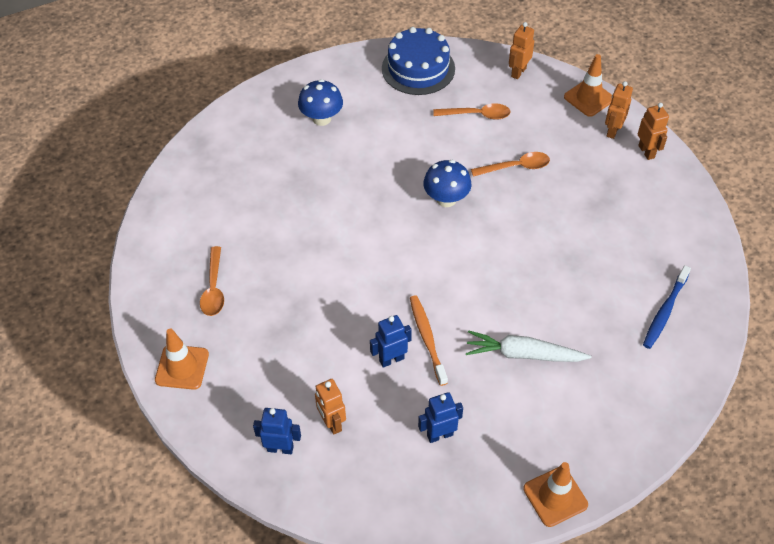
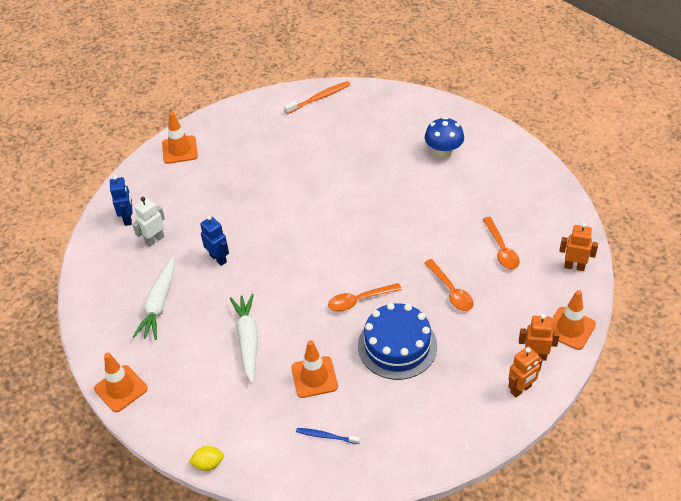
camera: 75 degrees right, 5 degrees down
(214, 288) = (250, 144): orange spoon -> orange spoon (359, 300)
(332, 423) = (154, 240): orange robot -> white robot
(418, 68) = (537, 195): blue cake -> blue cake (397, 346)
(427, 338) = (244, 275): orange toothbrush -> orange toothbrush (319, 98)
(440, 435) = (159, 304): blue robot -> white carrot
(446, 199) = (391, 252): blue mushroom -> none
(590, 305) = (314, 377): none -> orange traffic cone
(664, 311) = (326, 436): blue toothbrush -> blue toothbrush, size x0.65
(676, 423) = (208, 464): none -> yellow lemon

